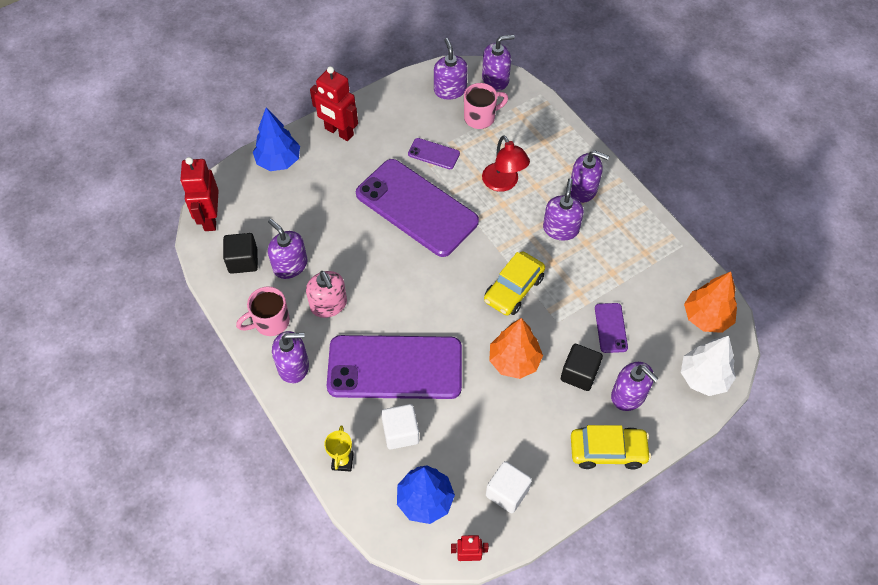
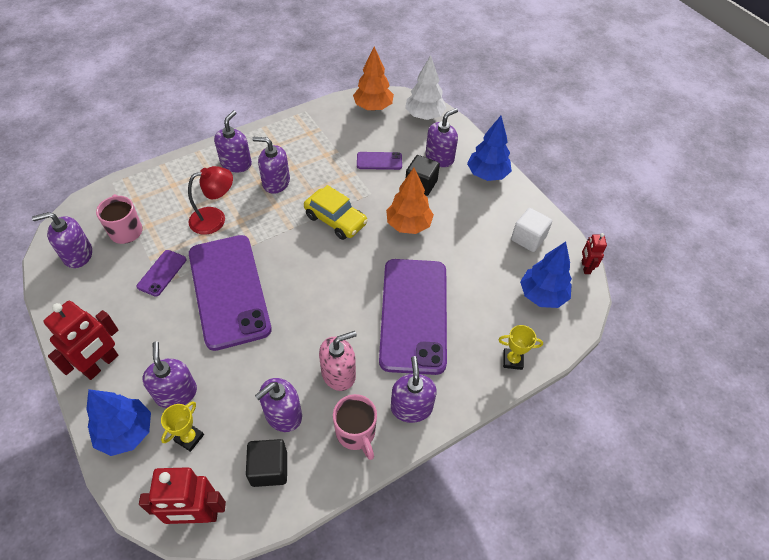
camera: 90 degrees left, 5 degrees down
(272, 203) = (189, 438): none -> yellow trophy
(401, 432) = (480, 312): white cube -> none
(416, 208) = (229, 291): purple phone -> purple phone turned 60 degrees counterclockwise
(495, 79) = (78, 215): purple soap dispenser -> purple soap dispenser (176, 393)
(608, 451) = (487, 174): yellow car -> blue tree

